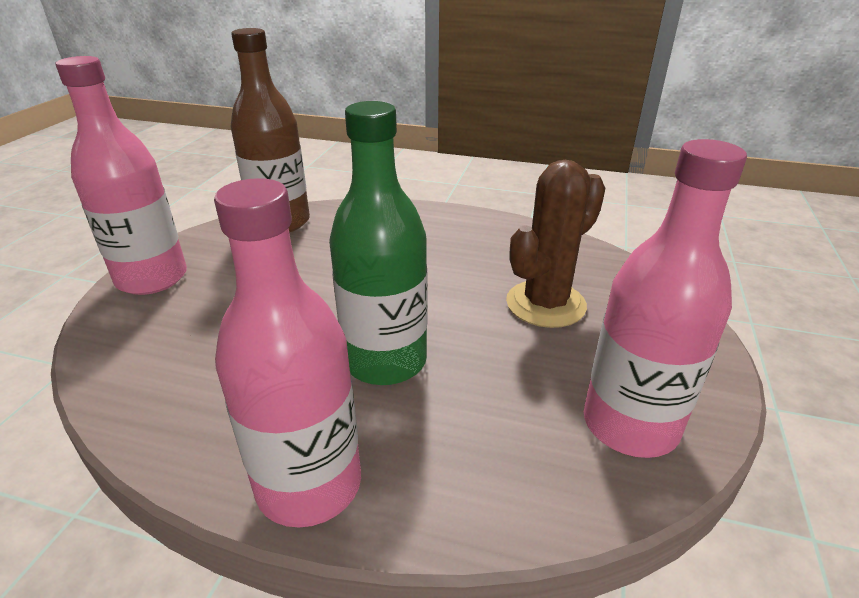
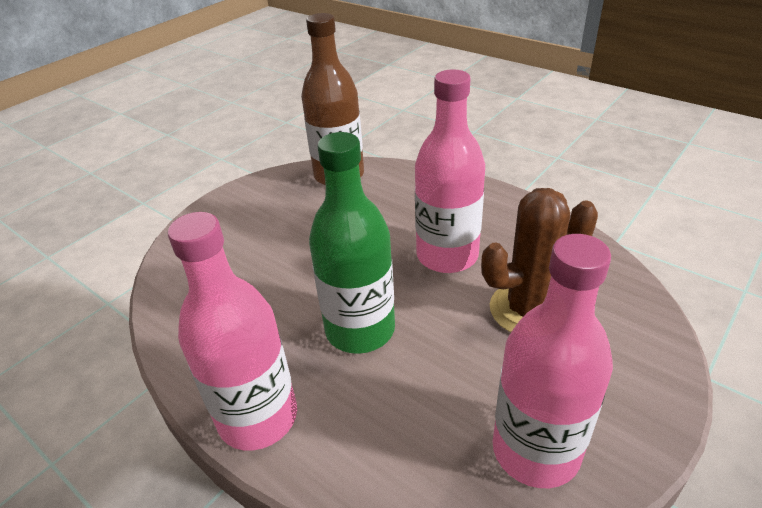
camera: 25 degrees right, 5 degrees up
(152, 278) = (224, 211): pink bottle -> pink bottle (447, 256)

